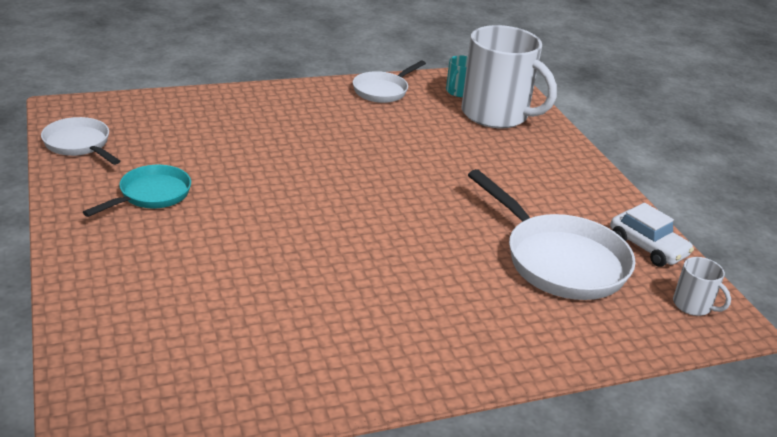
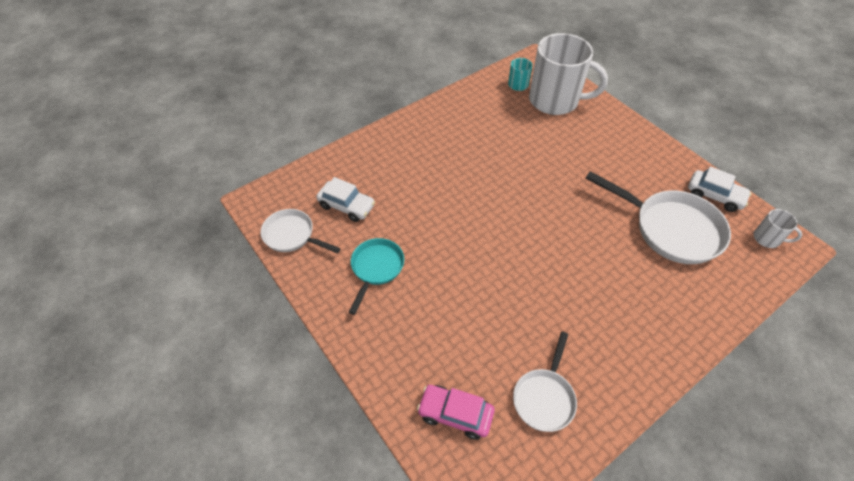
camera: 15 degrees left, 20 degrees up
(136, 340) = (455, 414): none -> pink car
(162, 137) = (346, 206): none -> white car
(383, 90) = (467, 102): white pan -> white pan (544, 397)

